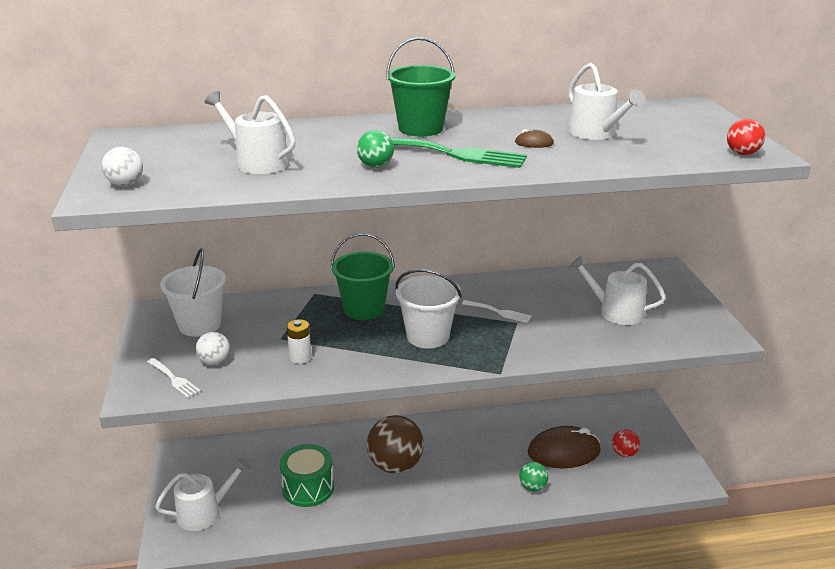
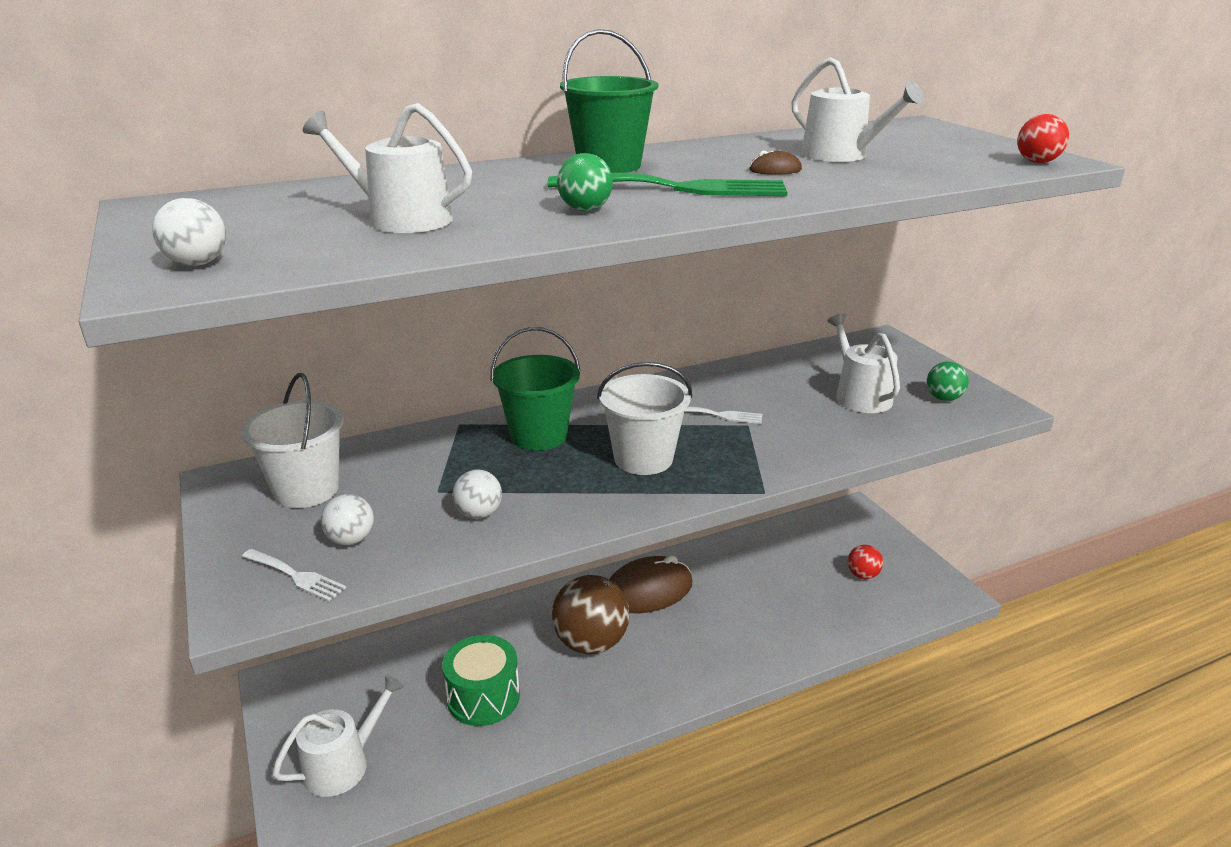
camera: 15 degrees left, 0 degrees up
(300, 357) = (479, 513): white battery -> white ball
(532, 487) = (775, 638): green ball -> green ball (943, 398)
(564, 452) = (792, 586): brown mouse -> brown mouse (648, 590)
(616, 312) = (859, 395): white watering can -> white watering can turned 60 degrees clockwise

